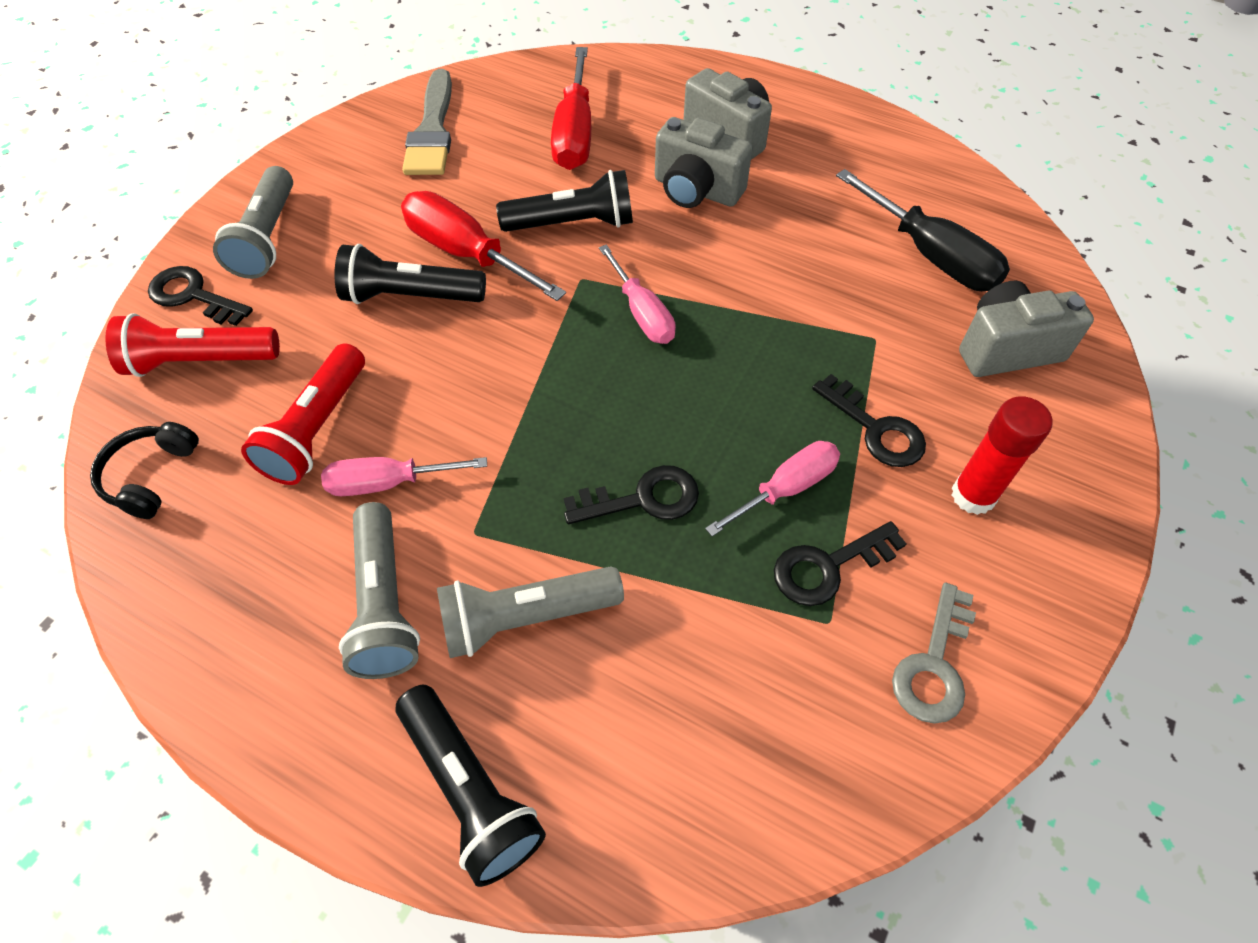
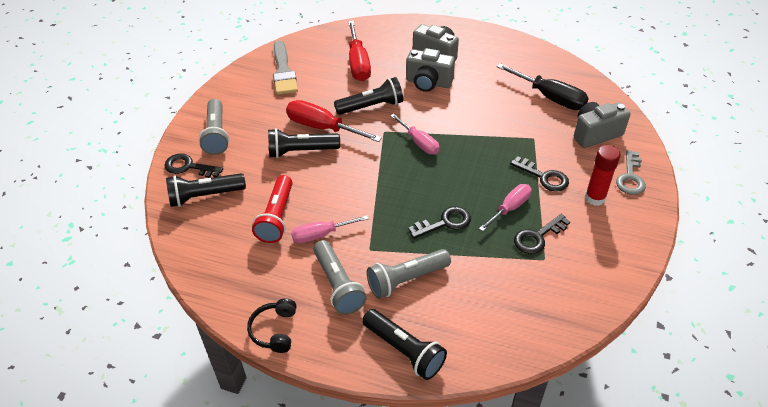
camera: 10 degrees left, 10 degrees down
(150, 476) = (201, 250): black headphones -> black headphones (274, 330)
(200, 361) = (205, 196): red flashlight -> black flashlight
(934, 665) = (594, 268): grey key -> grey key (630, 177)

